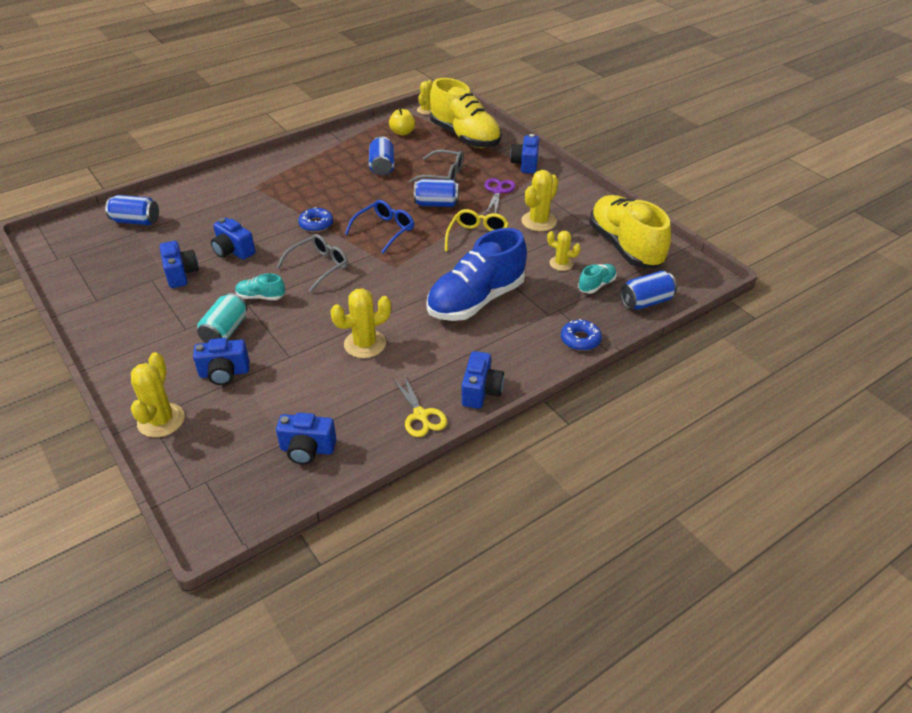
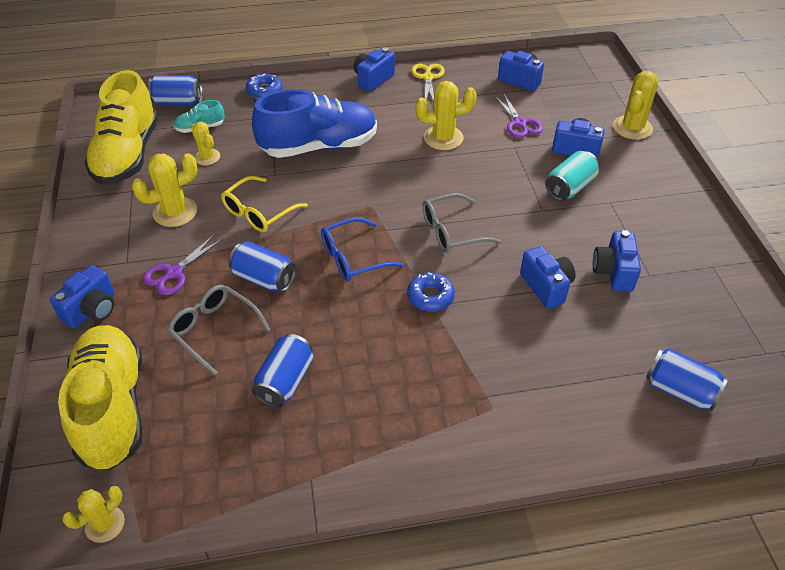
camera: 155 degrees left, 5 degrees up
(261, 297) = (526, 214): turquoise shoe -> none
(291, 386) = (519, 123): none -> purple scissors
(402, 132) = (196, 464): yellow apple -> none

